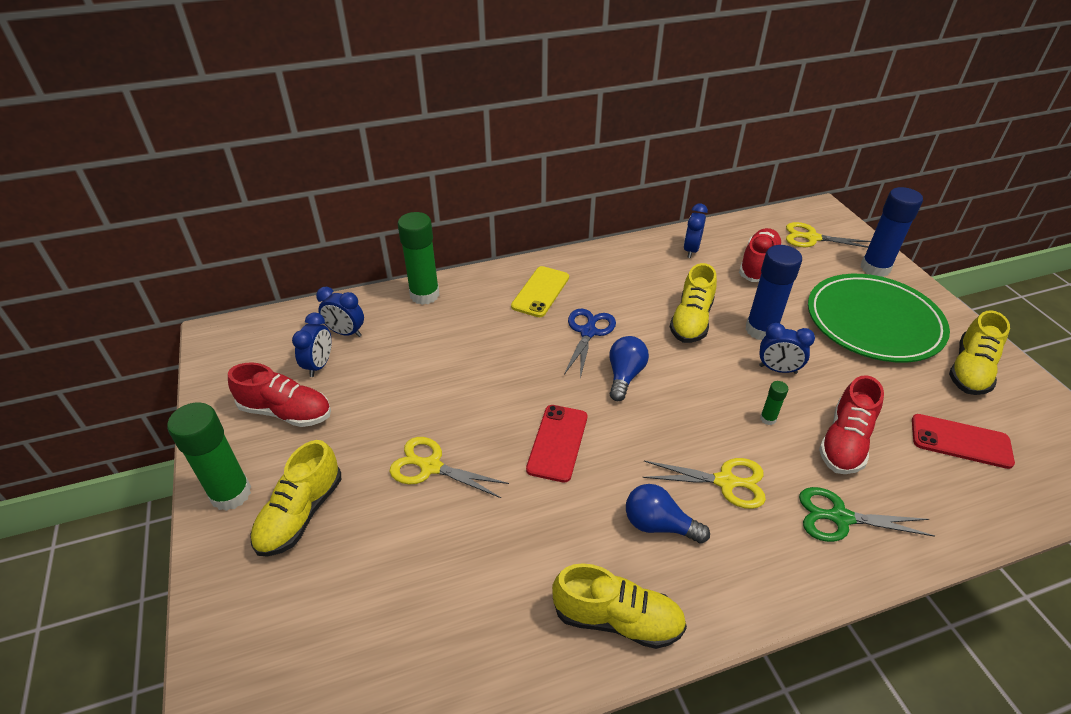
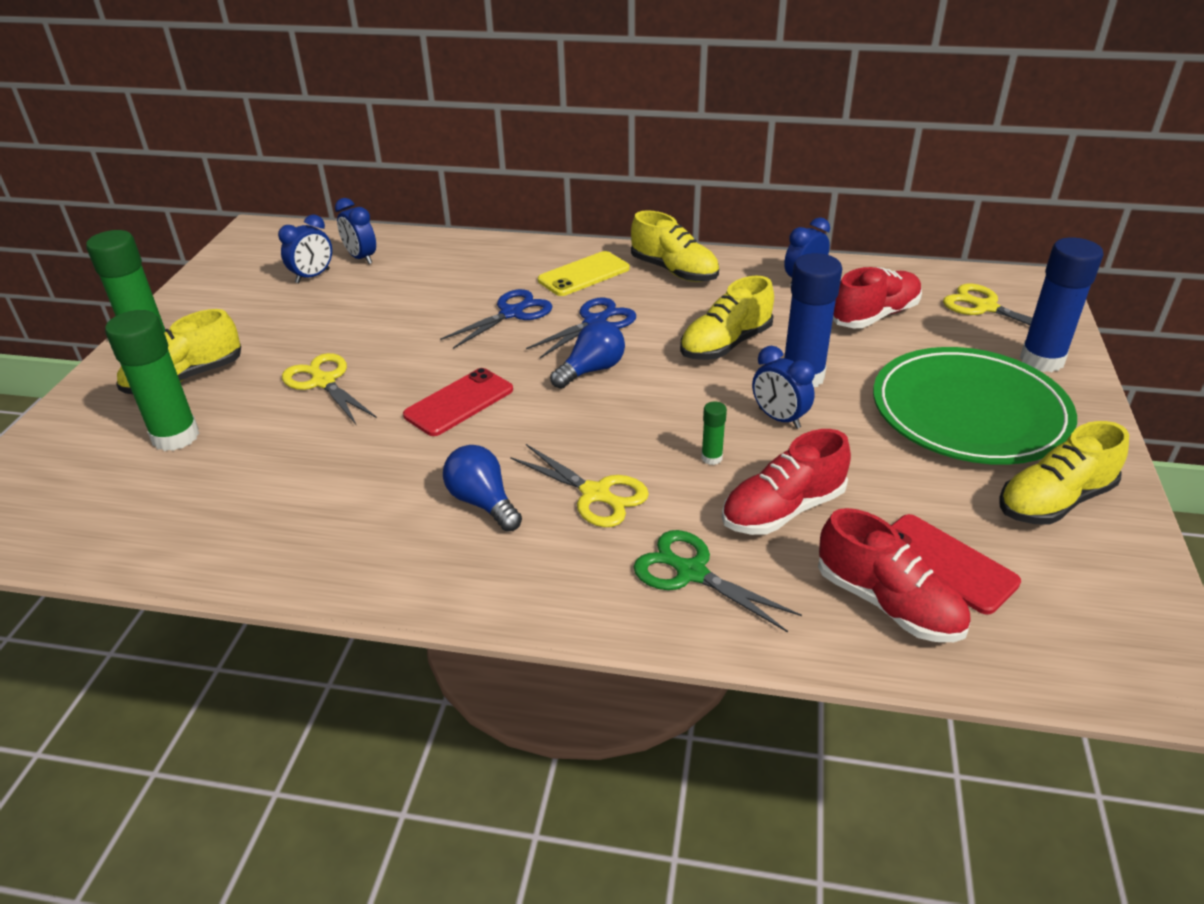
camera: 30 degrees right, 5 degrees down
(286, 412) = (250, 302): red shoe -> red shoe (888, 603)
(424, 295) = (464, 247): green glue stick -> green glue stick (175, 437)
(520, 345) = (512, 313): none -> blue scissors
(617, 619) = (358, 557): yellow shoe -> yellow shoe (674, 271)

